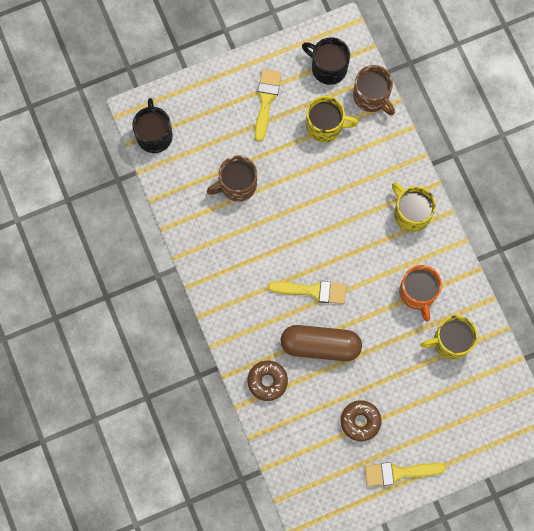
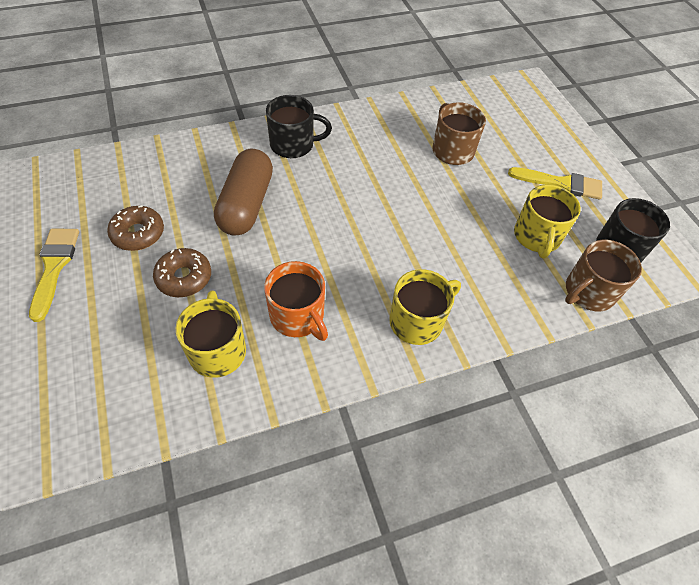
camera: 90 degrees right, 20 degrees down
(154, 135) = (504, 94): black mug -> black mug (293, 145)
(267, 381) = (215, 155): brown donut -> brown donut (184, 277)
(313, 291) = (317, 204): yellow brush -> none
(417, 293) = (298, 316): orange mug -> orange mug turned 120 degrees counterclockwise

